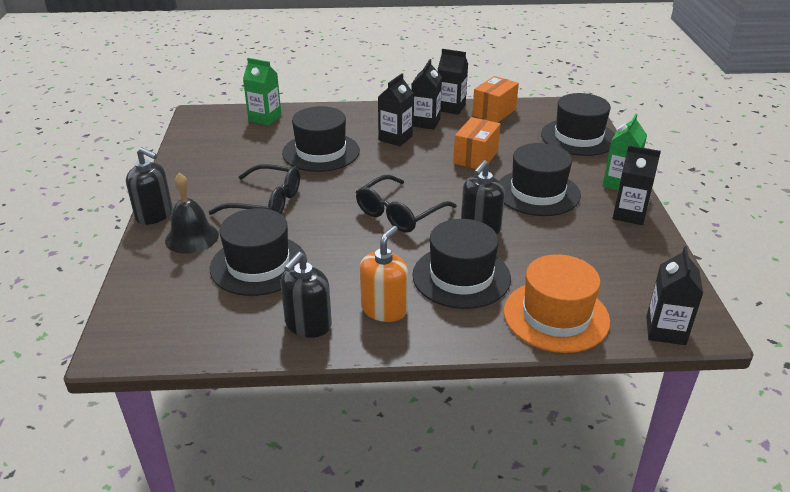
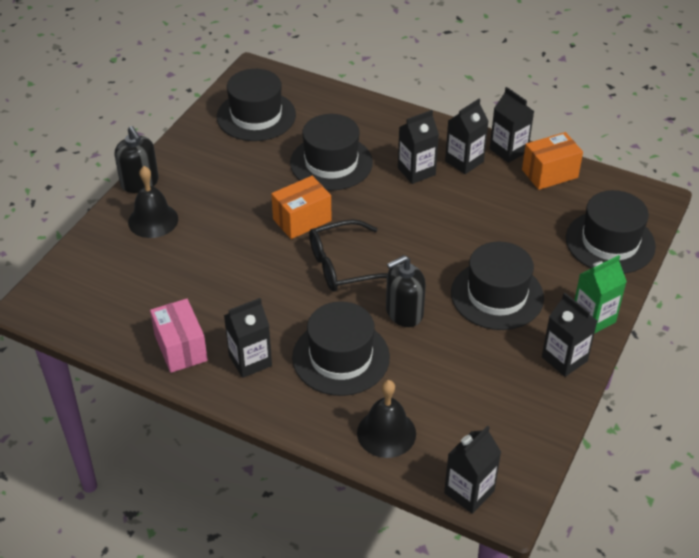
camera: 30 degrees right, 10 degrees up
(258, 265) = (185, 272): black hat -> black hat (256, 116)
(265, 118) = (311, 98): green carton -> none
(266, 202) = (238, 205): black glasses -> none
(308, 324) = (181, 348): black soap dispenser -> pink box
(384, 309) = (250, 361): orange soap dispenser -> black carton
(475, 157) = (475, 227): orange box -> orange box (302, 220)
(556, 316) = (386, 433): orange hat -> black bell

